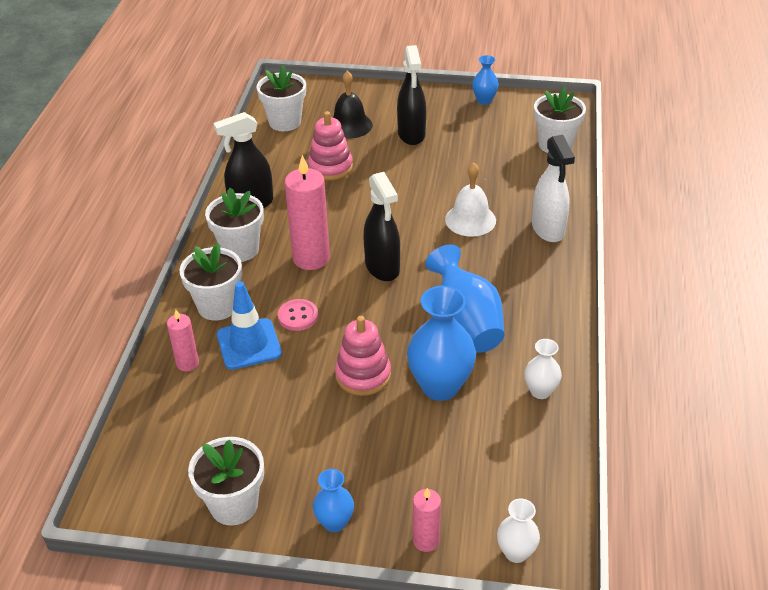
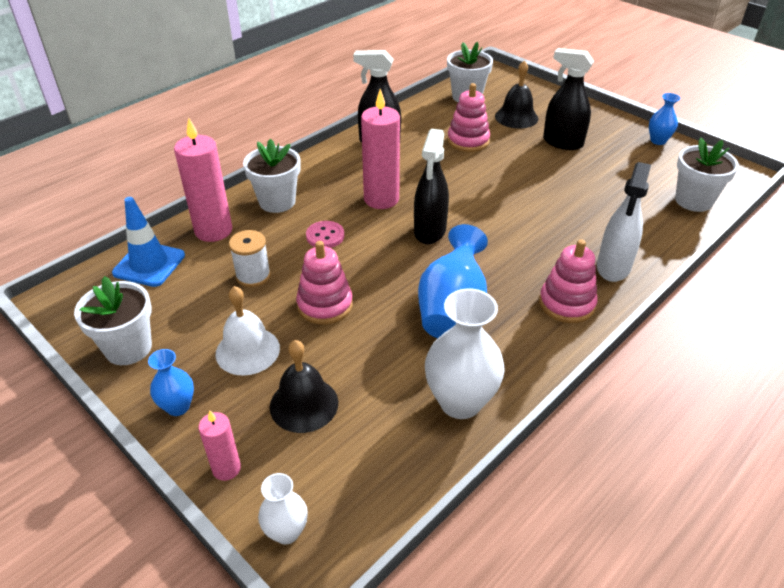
camera: 35 degrees right, 0 degrees up
(187, 363) = (213, 230): pink candle -> pink candle, size x1.84
(240, 249) = (336, 170): white flower pot -> none
(249, 344) = (268, 238): blue traffic cone -> blue traffic cone (149, 264)
(273, 384) = (253, 275): none -> white spool
(411, 134) = (562, 142): black spray bottle -> black spray bottle turned 90 degrees clockwise
(431, 460) = (304, 404): none -> black bell
(440, 386) = (376, 348): blue vase -> none
(470, 220) = (546, 228): white bell -> white bell (247, 350)
(540, 391) = (460, 402): white vase -> white vase, size x1.86
(542, 276) = (566, 304): none -> pink stacking toy

